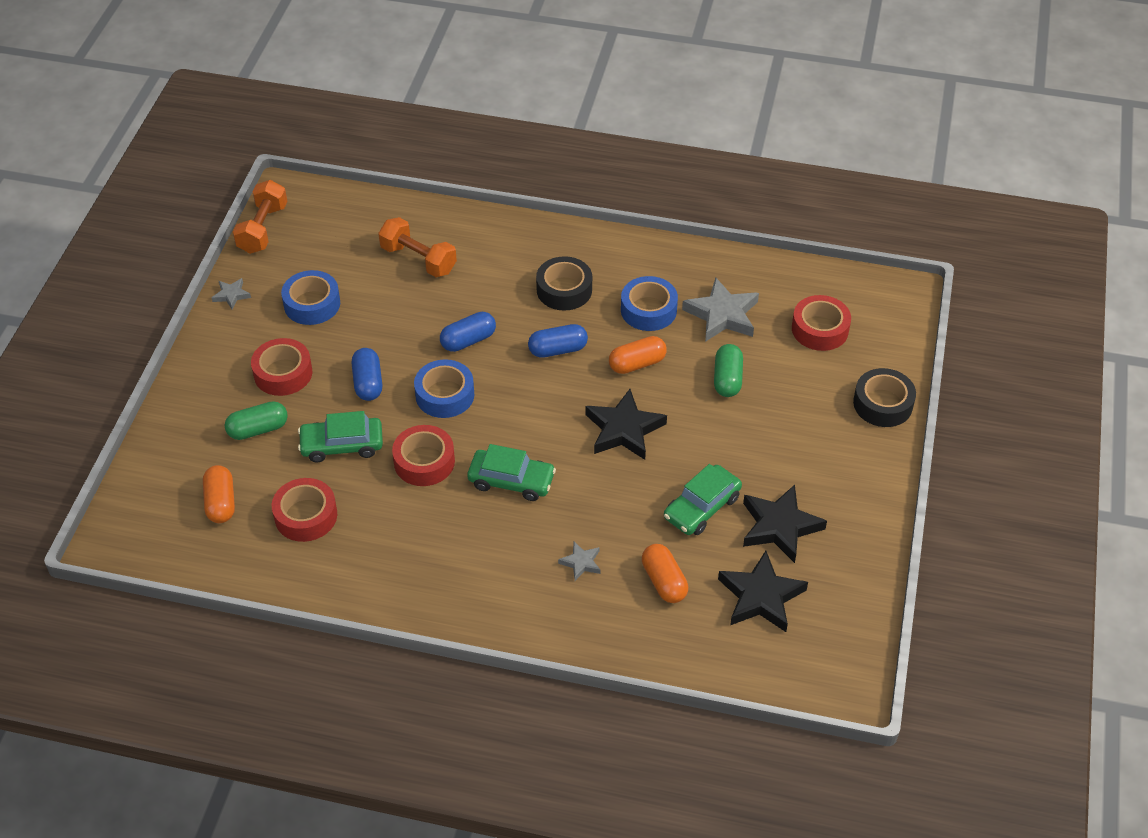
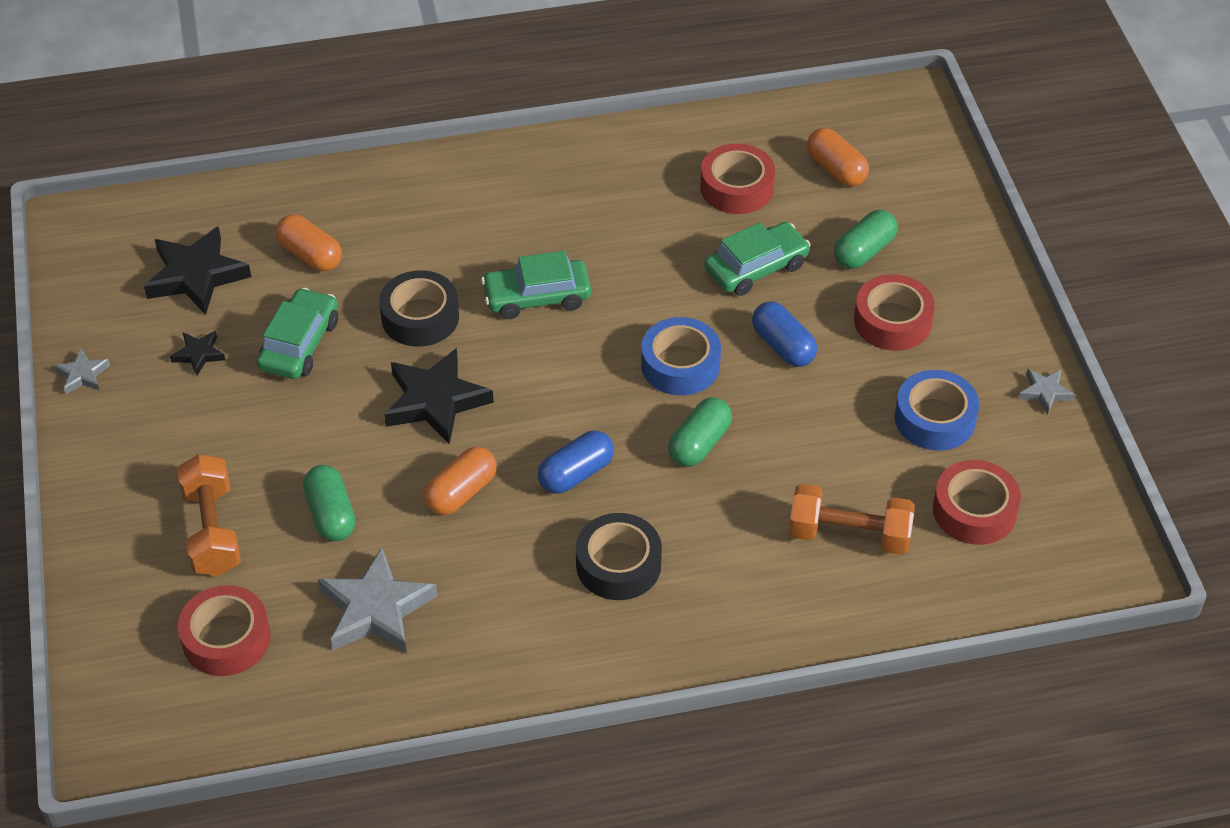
camera: 155 degrees right, 0 degrees up
(263, 229) = (1095, 500): orange dumbbell -> orange dumbbell (212, 530)
(424, 462) = (650, 283): red tape -> red tape (974, 510)
(468, 340) = (699, 444): blue capsule -> green capsule
(581, 563) = (410, 243): grey star -> grey star (82, 375)
(648, 310) = (484, 578): blue tape -> none
(779, 526) = (199, 354): black star -> black star, size x0.50
(882, 404) = (107, 555): black tape -> black tape (420, 317)

